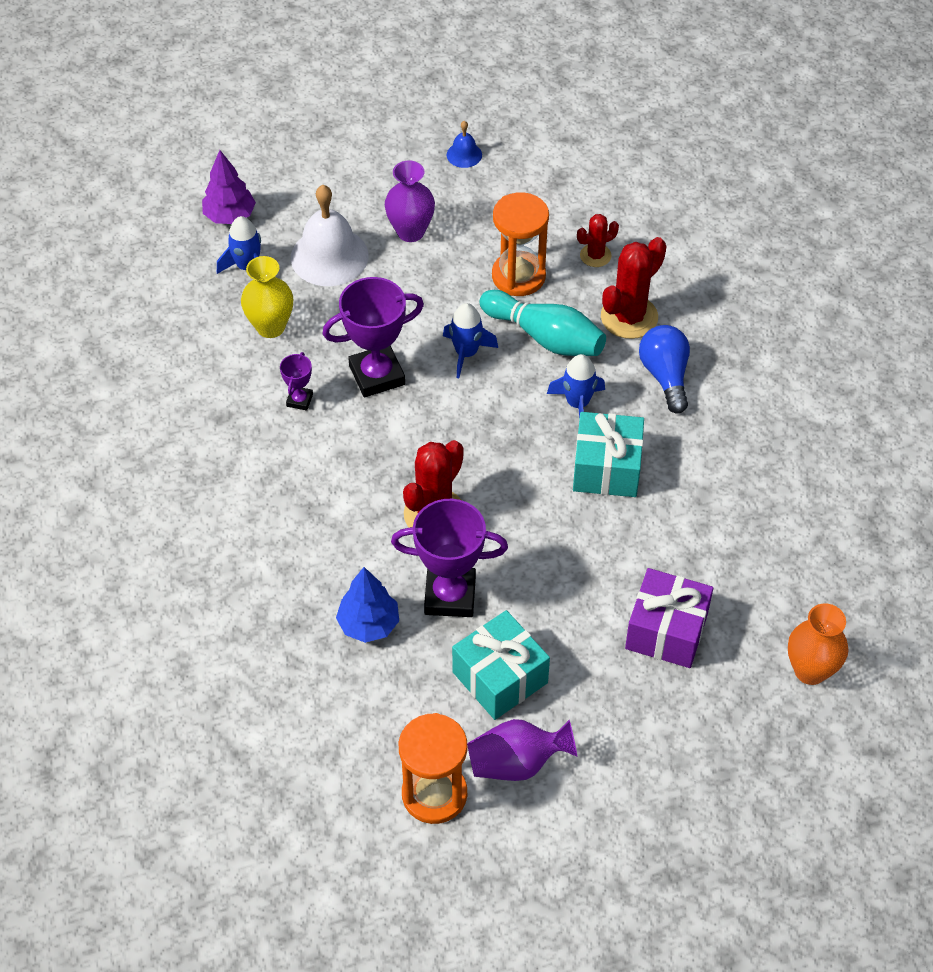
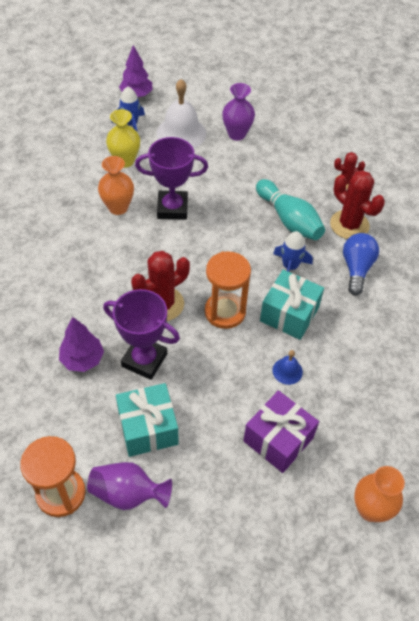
camera: 20 degrees right, 0 degrees up
(299, 400) = (118, 207): purple trophy -> orange vase
(369, 624) = (82, 359): blue tree -> purple tree
(464, 154) = (291, 102): blue bell -> blue bell (287, 371)
(466, 353) = (234, 213): blue rocket -> none
(518, 276) = (290, 179): orange hourglass -> orange hourglass (225, 312)
(629, 317) = (349, 225): red cactus -> red cactus turned 75 degrees clockwise

